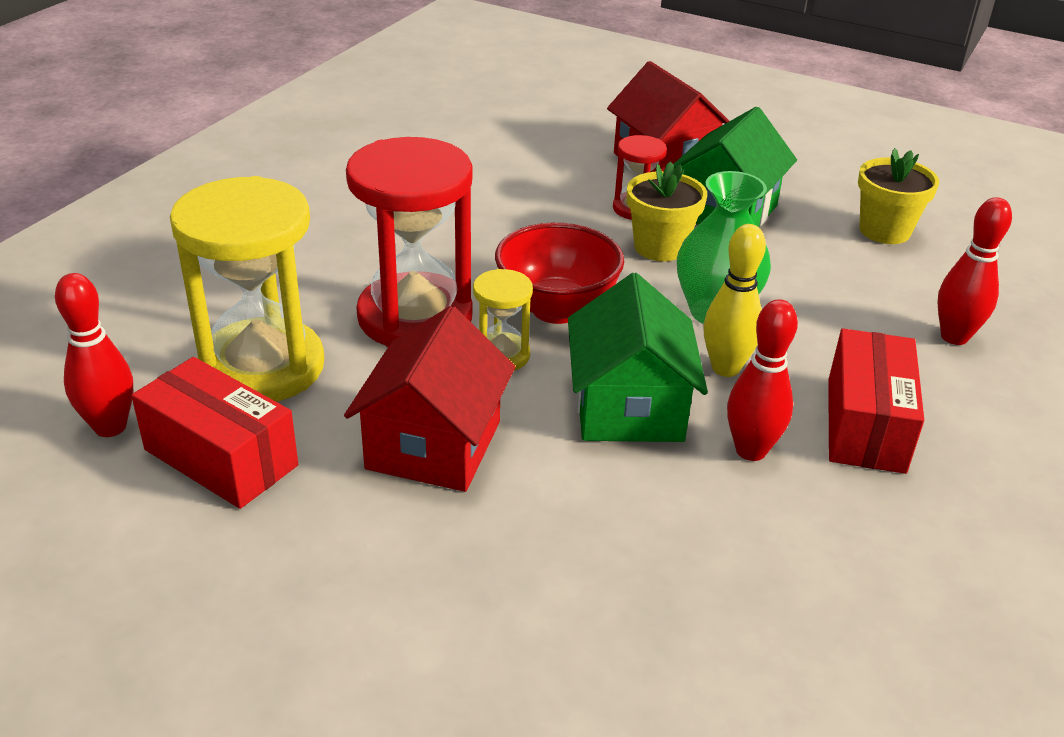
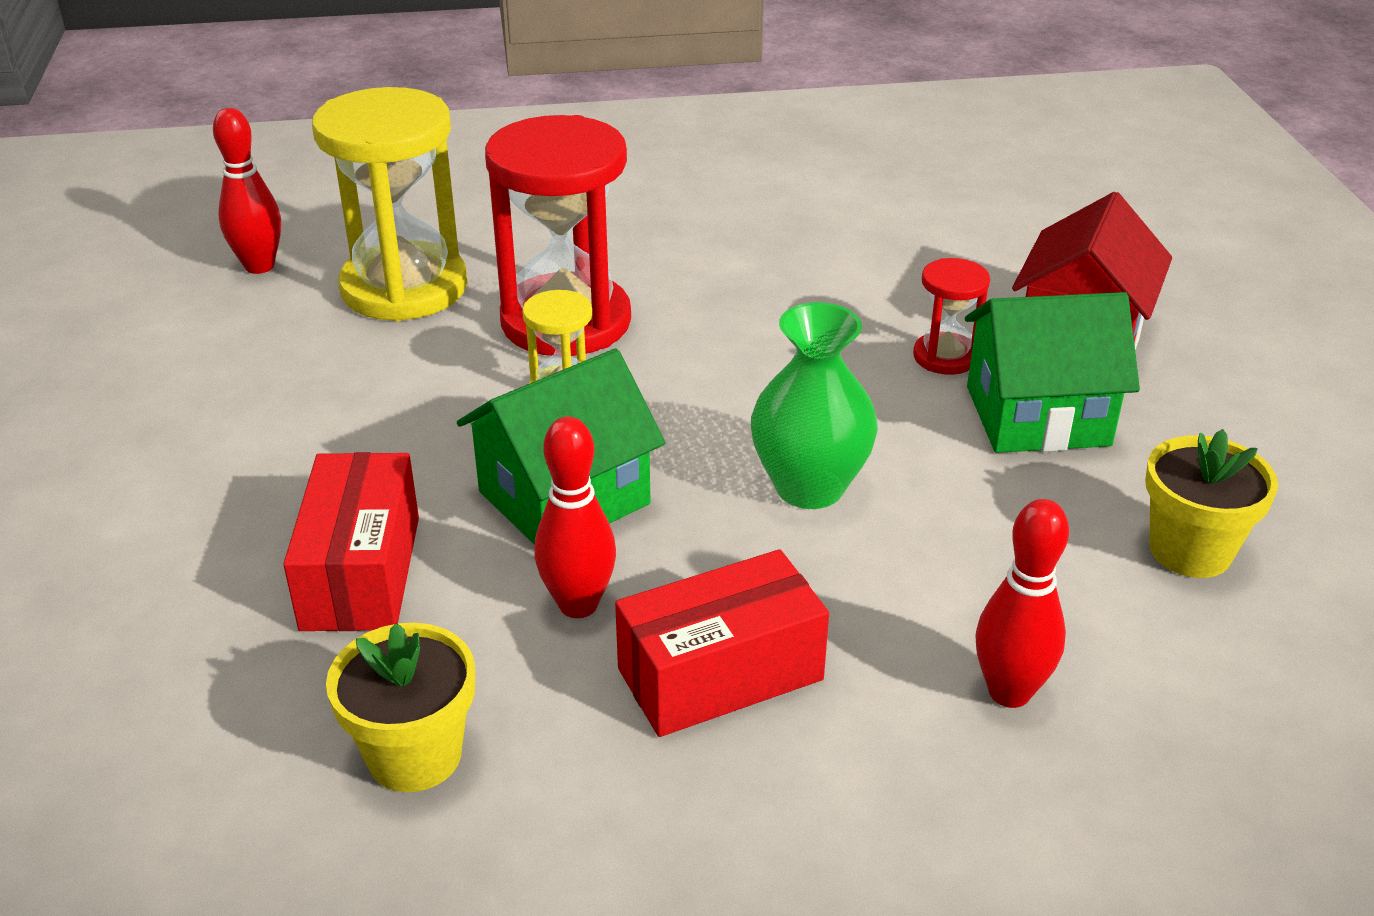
camera: 55 degrees right, 0 degrees up
(221, 457) = (269, 327): red box -> red box (361, 572)
(433, 445) = (387, 415): red house -> none
(556, 309) = (680, 388): red bowl -> none
(660, 247) = (889, 402): yellow flower pot -> yellow flower pot (414, 755)
(725, 368) = (709, 533): yellow bowling pin -> none

